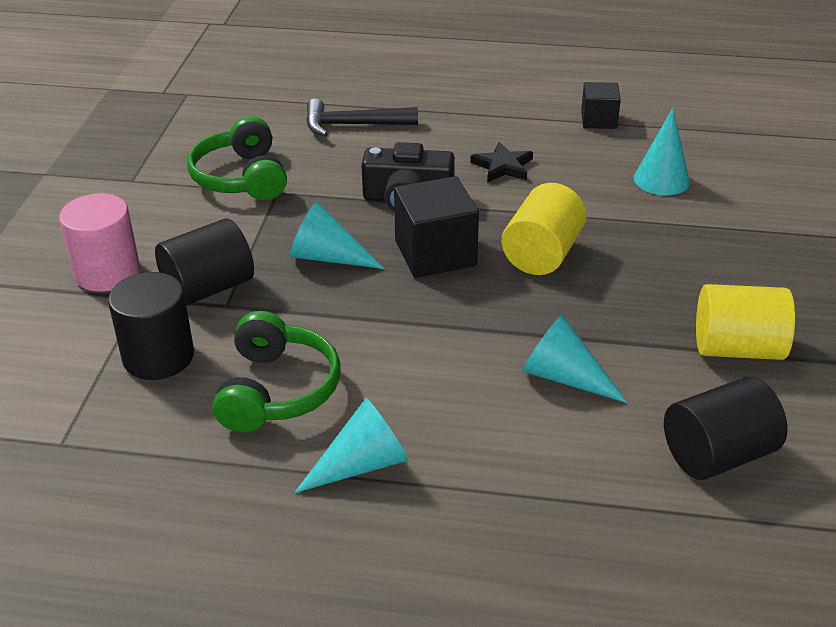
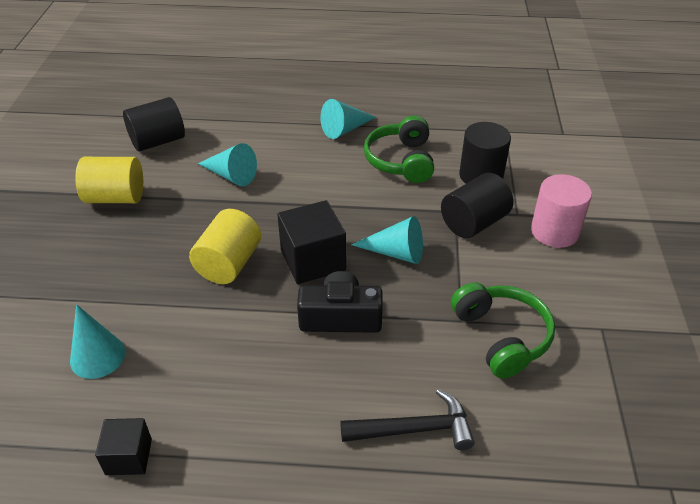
camera: 175 degrees right, 5 degrees up
(503, 166) = (250, 367): black star -> none

